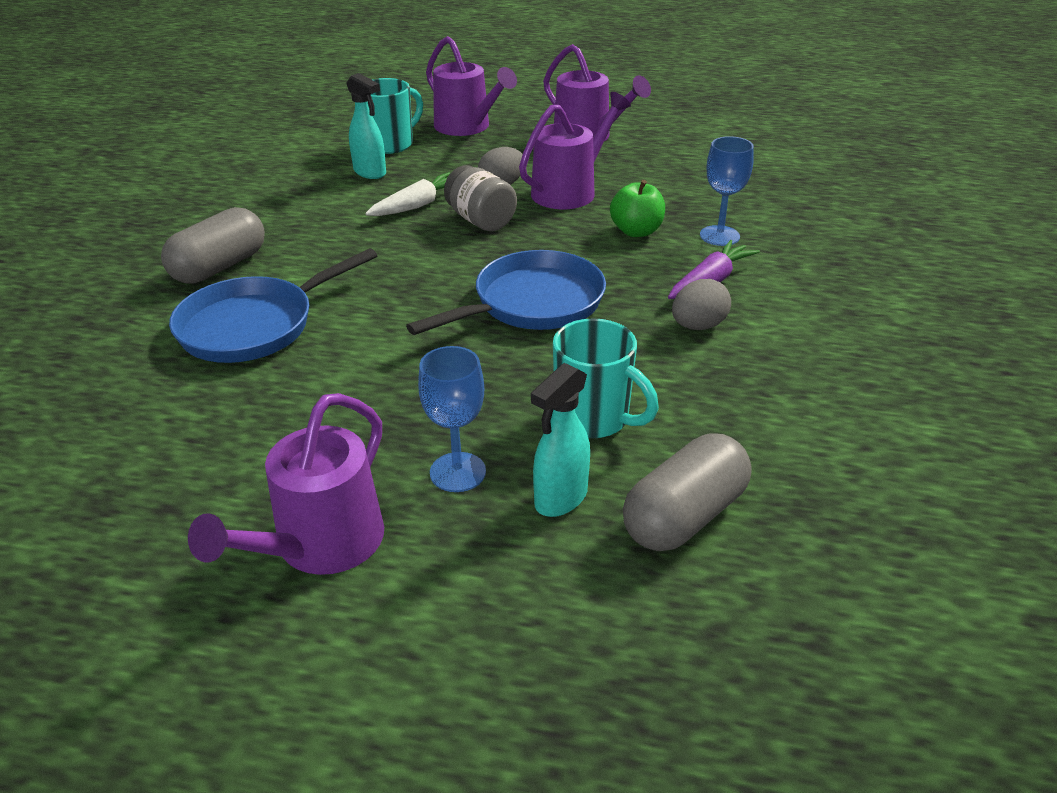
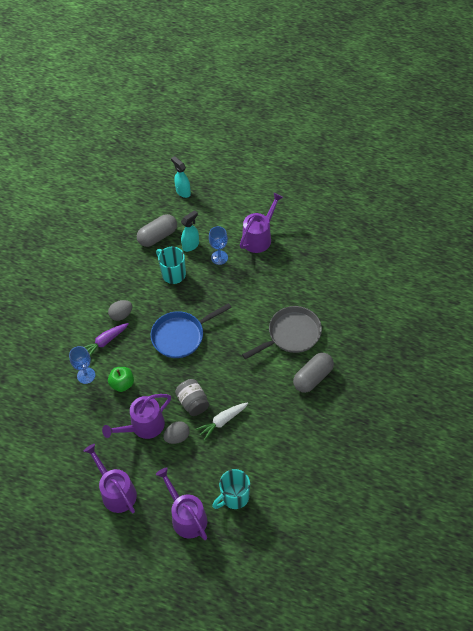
camera: 170 degrees left, 20 degrees up
(255, 325) = (291, 334): blue pan -> grey pan
(370, 173) = (247, 461): turquoise spray bottle -> turquoise spray bottle (183, 192)

